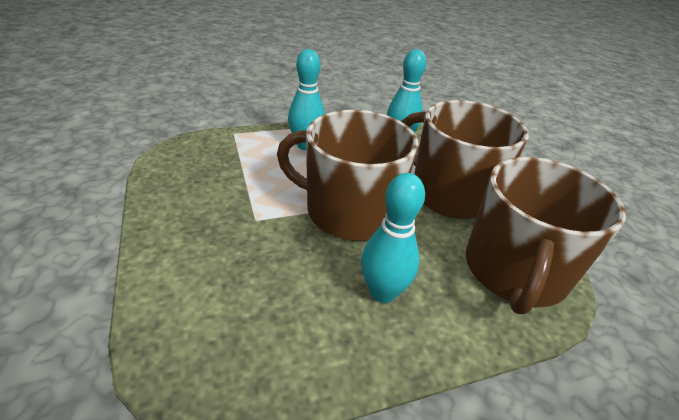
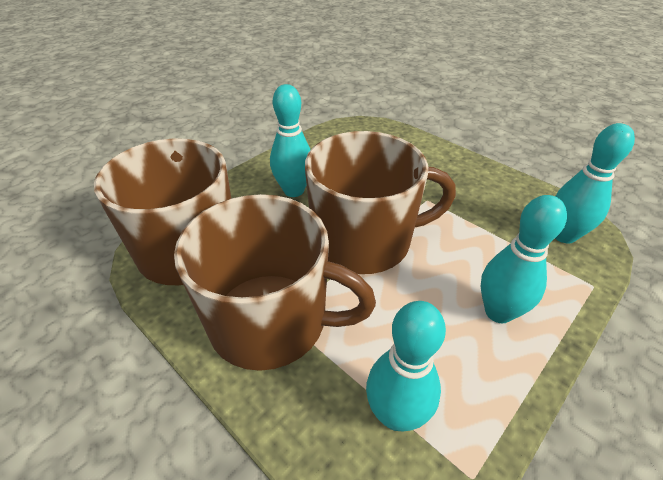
camera: 155 degrees right, 5 degrees up
(200, 154) = (563, 235): none -> turquoise bowling pin

